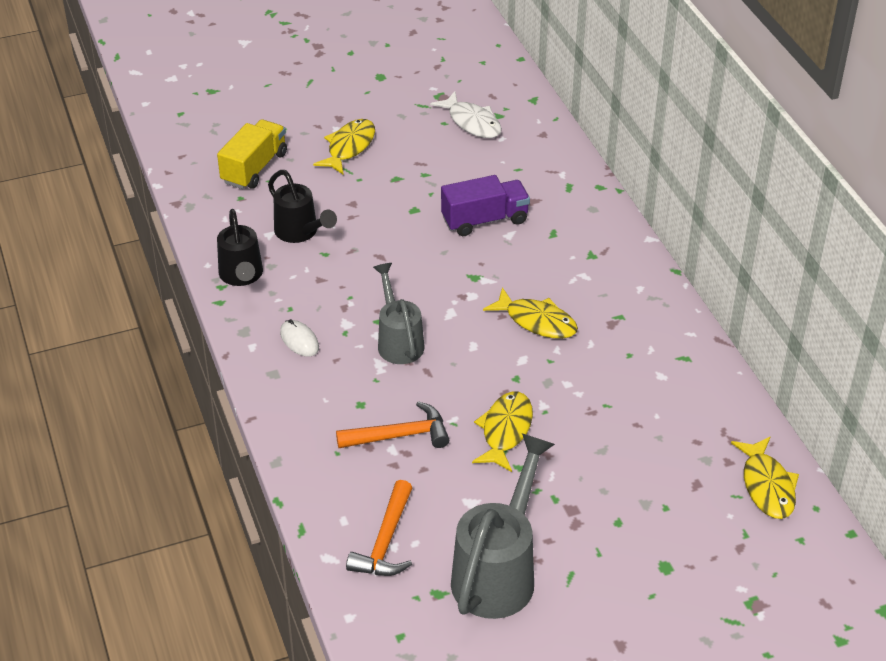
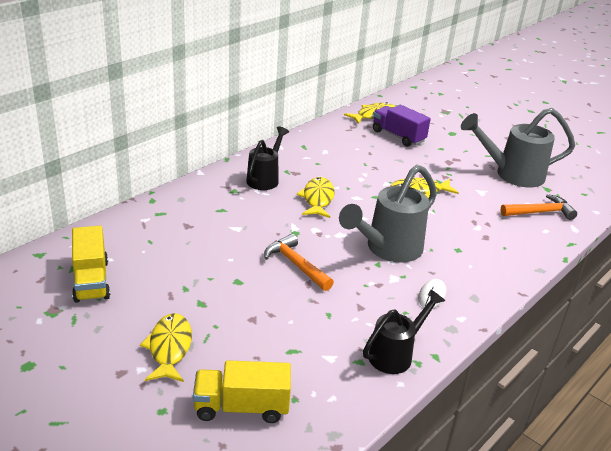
camera: 120 degrees left, 10 degrees down
(300, 233) = (314, 338): black watering can -> black watering can (265, 178)
(349, 147) = (169, 348): yellow fish -> yellow fish turned 90 degrees clockwise
(398, 341) = (388, 249): grey watering can -> grey watering can, size x1.56
(400, 435) = (465, 227): orange hammer -> orange hammer (296, 264)
(472, 122) = (91, 281): white fish -> yellow truck
(485, 220) = (227, 243): purple truck -> purple truck (398, 136)

